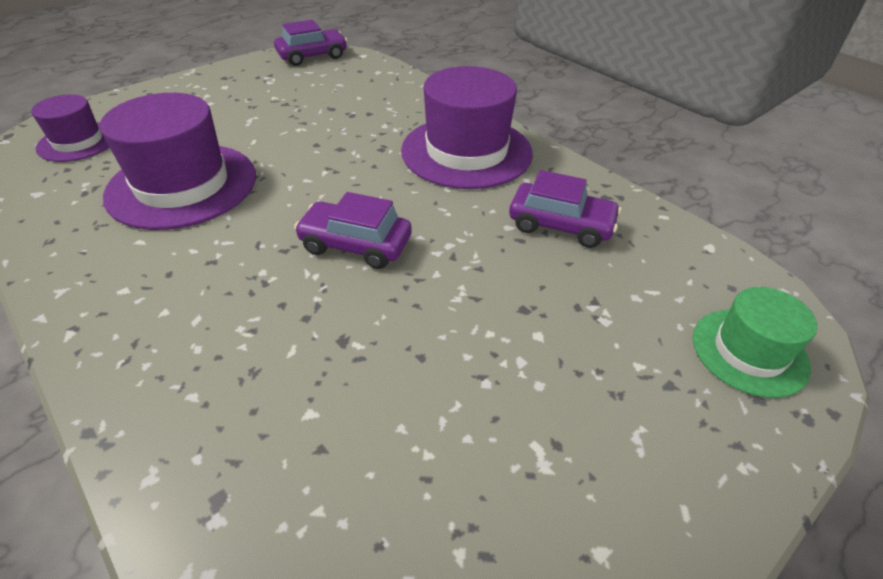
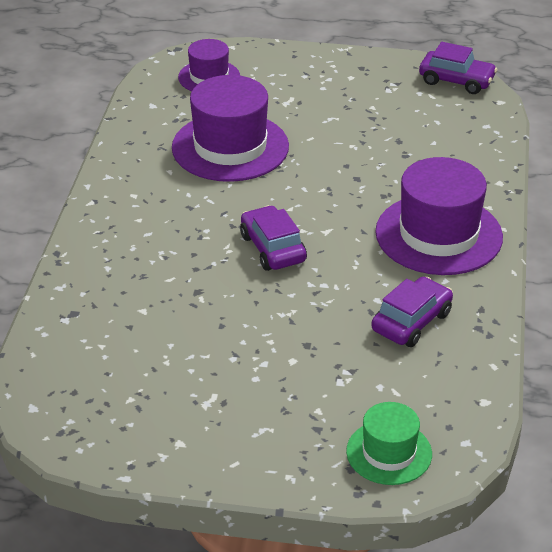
camera: 50 degrees right, 5 degrees down
(561, 225) = (411, 321): purple car -> purple car turned 120 degrees counterclockwise

